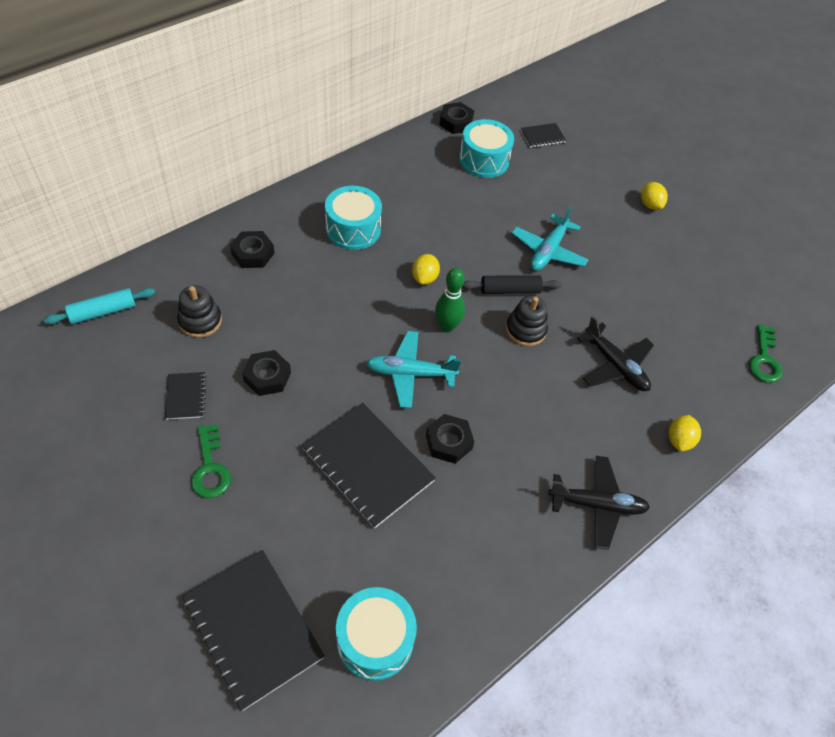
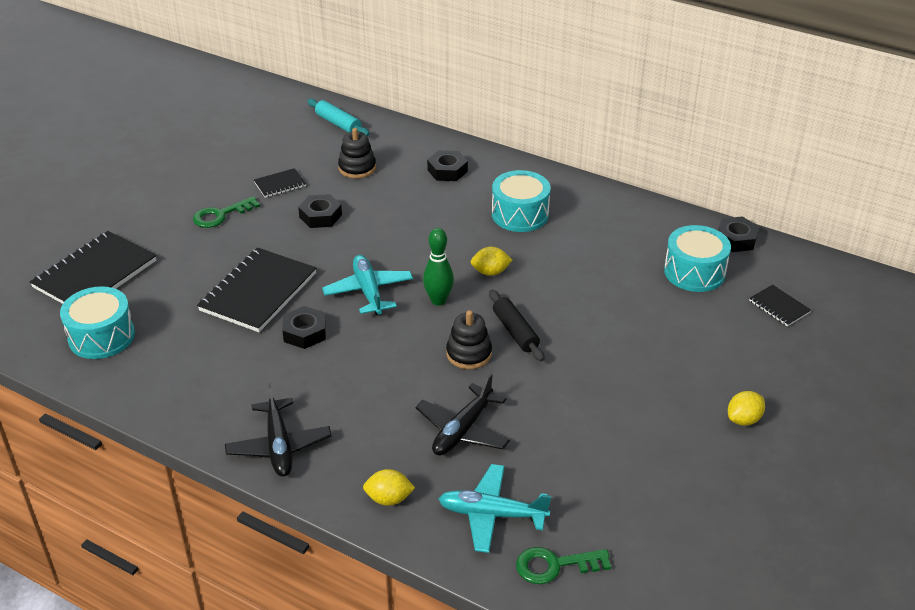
camera: 75 degrees right, 15 degrees down
(548, 251) = (594, 348): turquoise plane -> turquoise plane (492, 514)

